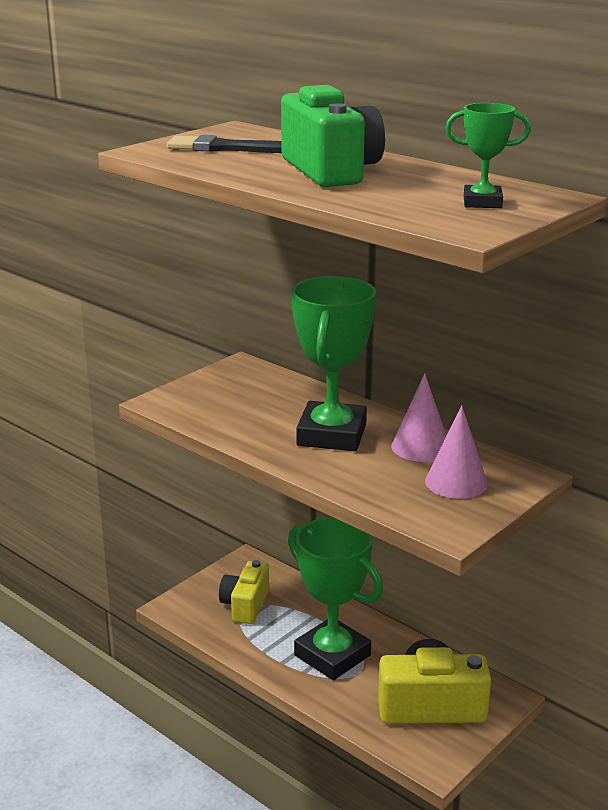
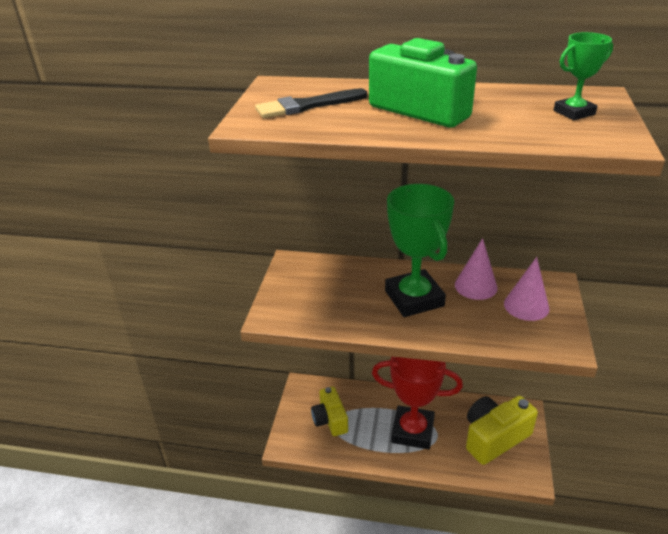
camera: 30 degrees left, 10 degrees up
(332, 655) = (412, 431): green trophy -> red trophy

